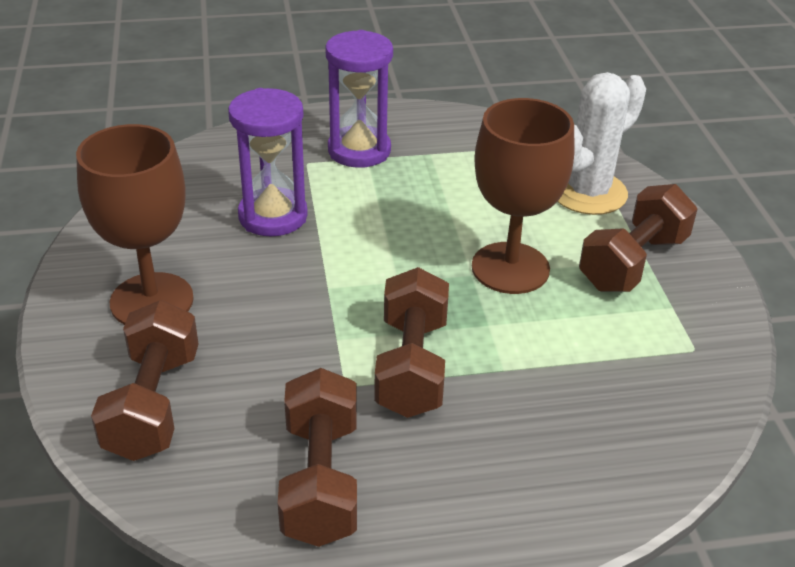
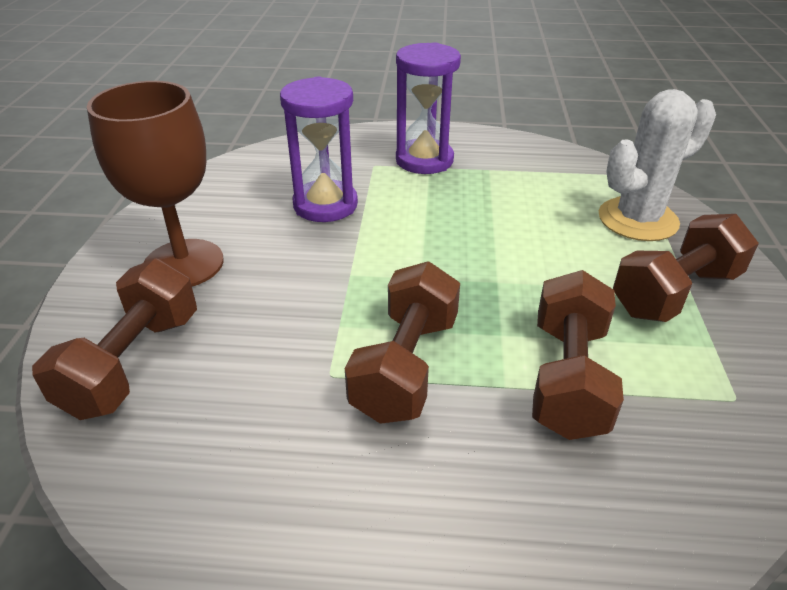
camera: 15 degrees right, 0 degrees up
(320, 480) = (260, 480): brown dumbbell -> brown dumbbell (567, 378)
(510, 268) = (539, 281): brown goblet -> none

